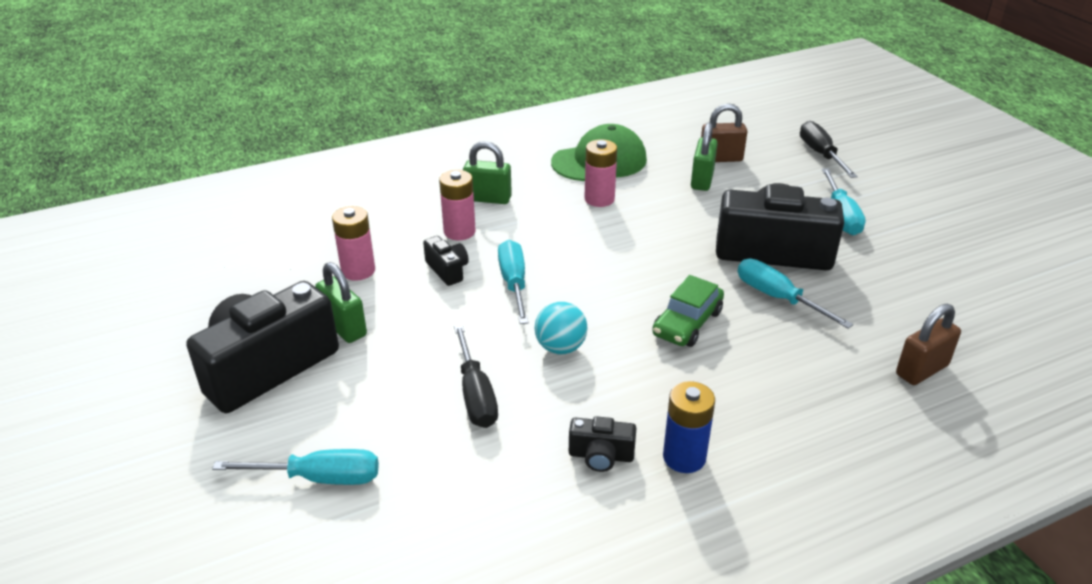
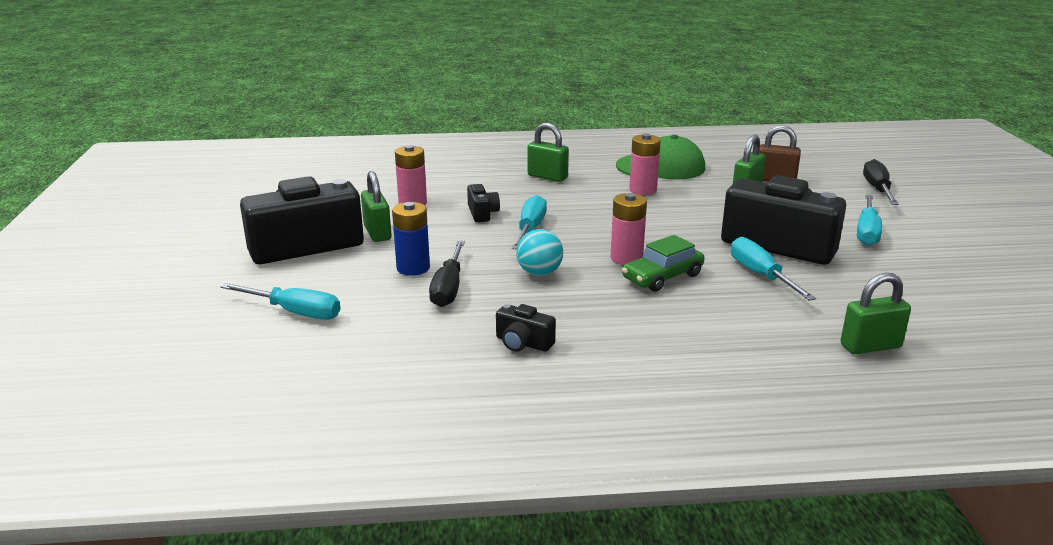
camera: 20 degrees right, 10 degrees down
(459, 232) = (509, 193): pink battery -> pink battery (626, 258)
(684, 457) = (594, 358): blue battery -> blue battery (413, 268)
(921, 370) = (870, 346): brown padlock -> green padlock

